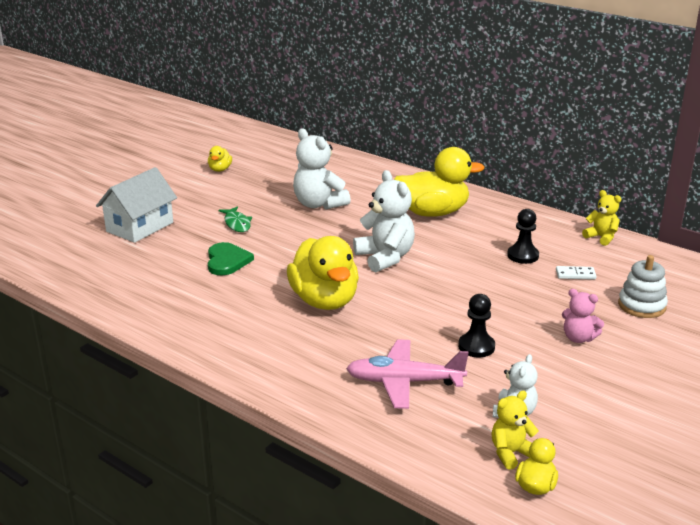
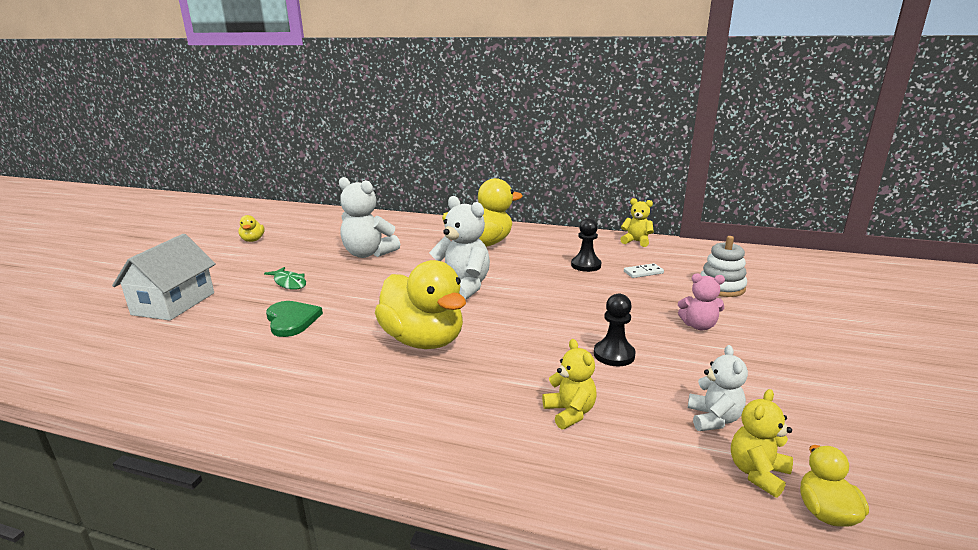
camera: 20 degrees left, 5 degrees down
(404, 382) = (570, 413): pink plane -> yellow teddy bear

